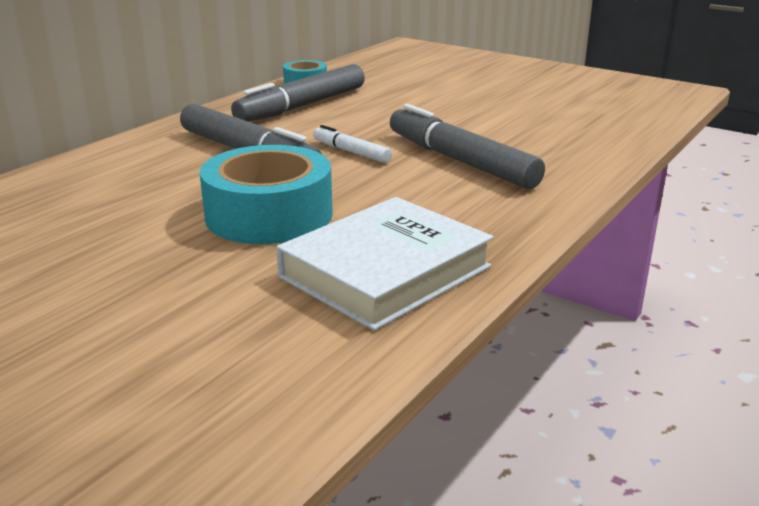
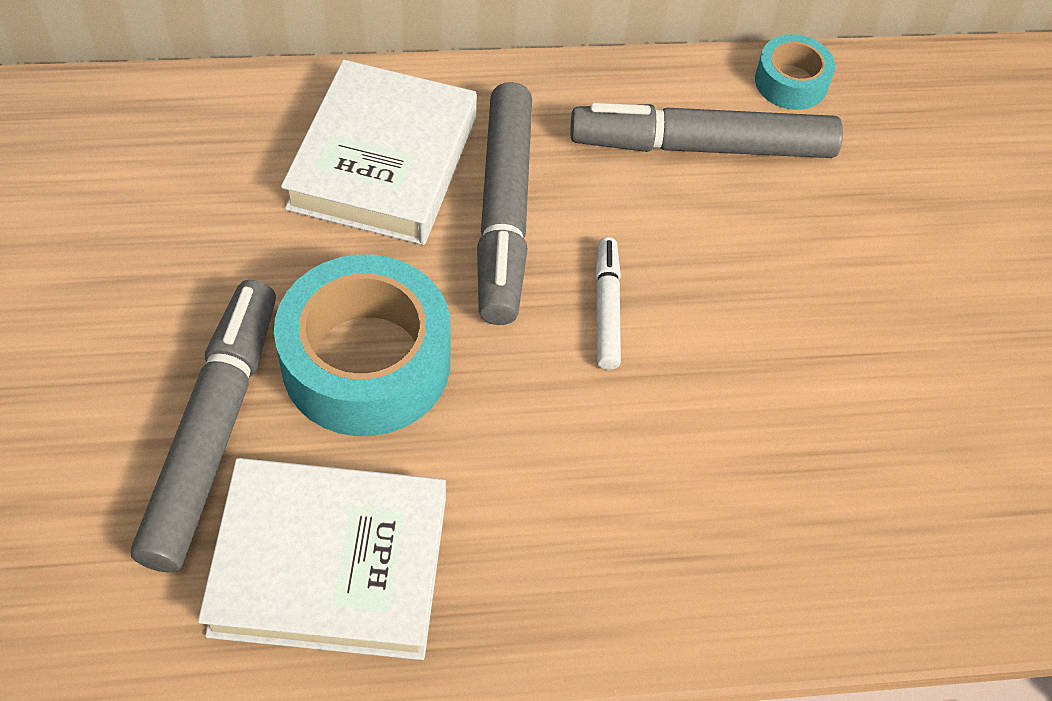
camera: 45 degrees right, 30 degrees up
(152, 167) = (383, 162): none -> white book
(460, 161) = (693, 442): grey marker -> grey marker (213, 431)

